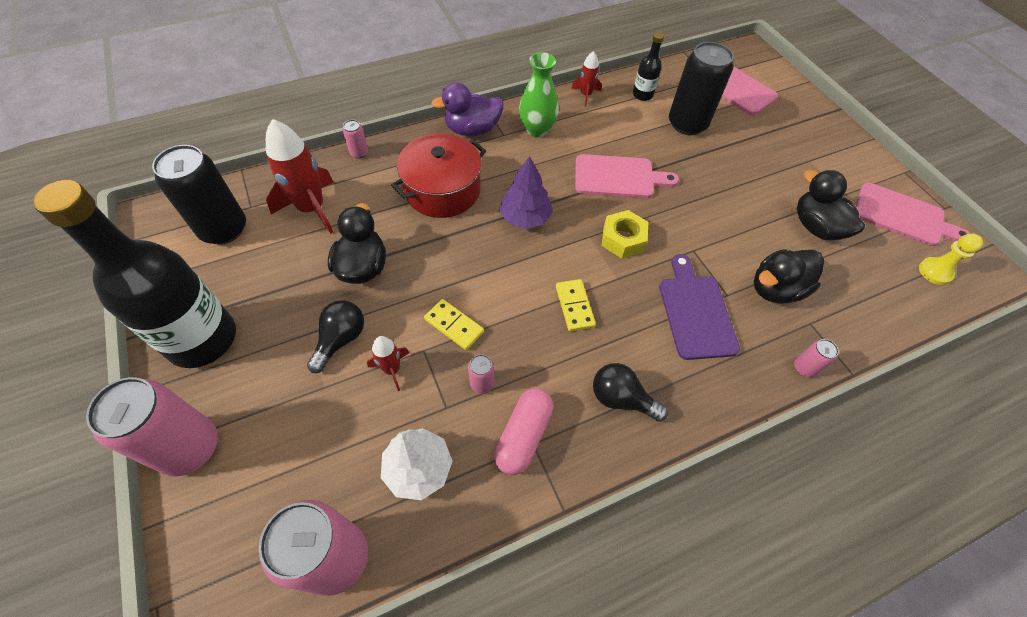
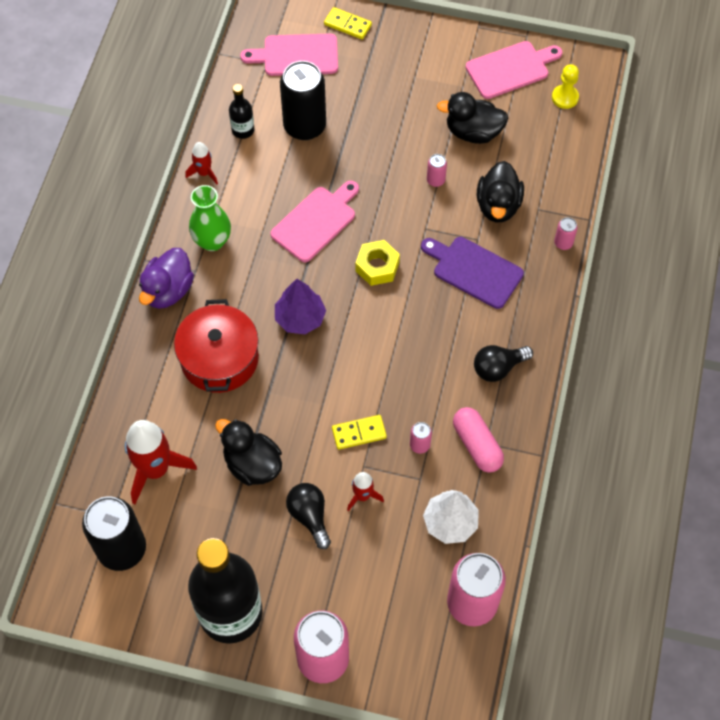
camera: 50 degrees left, 5 degrees up
(359, 153) = (118, 397): pink can -> pink can (435, 180)
(574, 306) = (407, 343): yellow domino -> yellow domino (347, 25)

